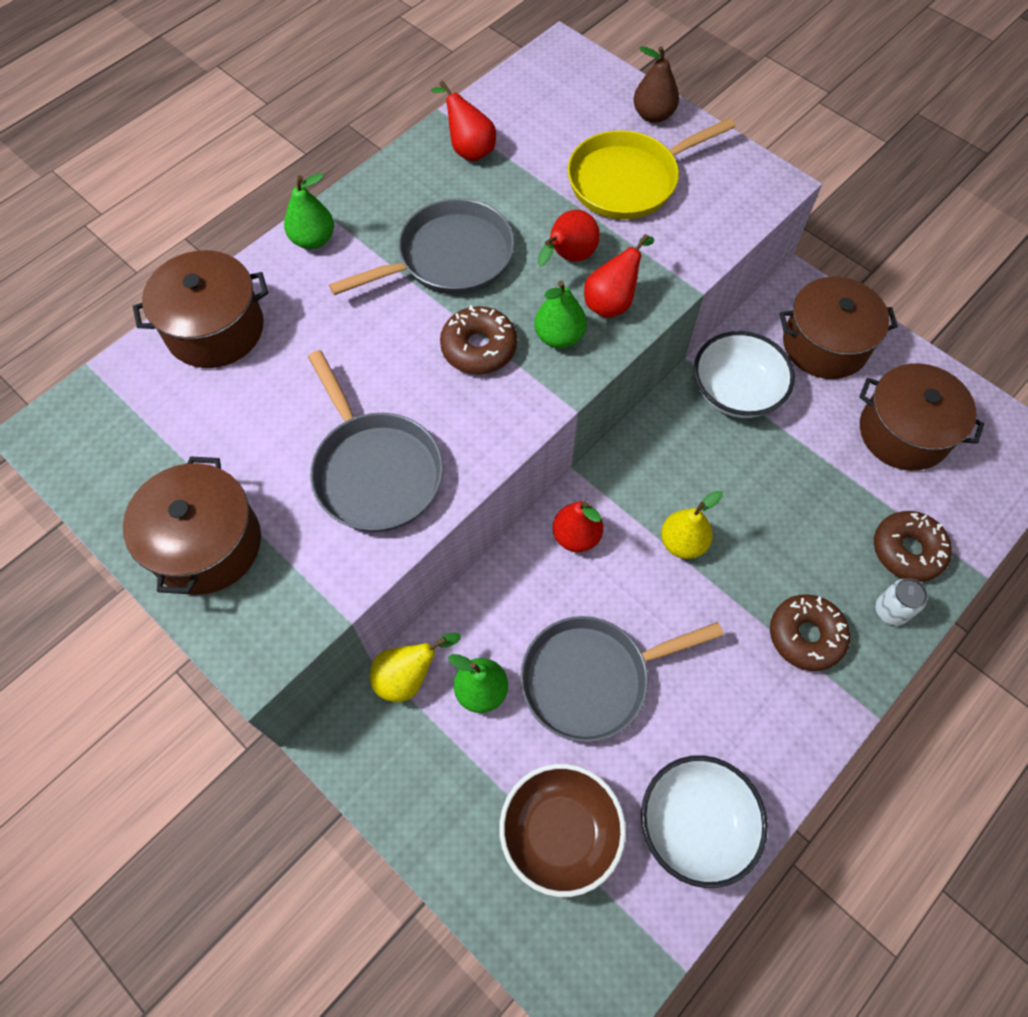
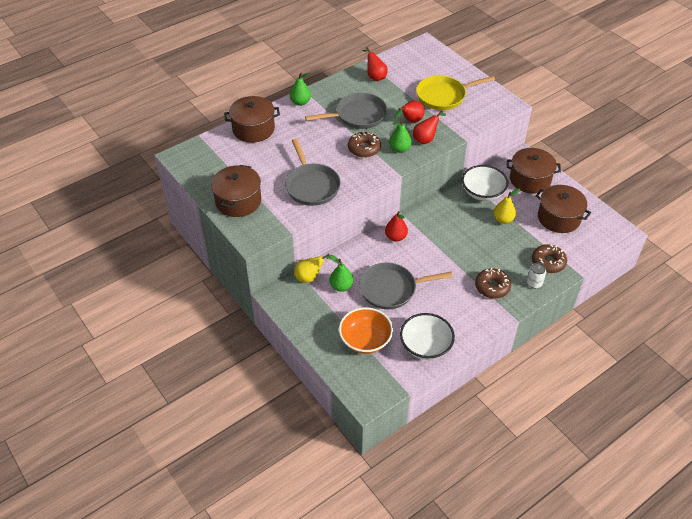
camera: 10 degrees right, 15 degrees down
(560, 832) = (365, 340): brown bowl -> orange bowl
(653, 115) = (461, 73): brown pear -> none
(683, 543) = (444, 246): yellow pear -> yellow pear (503, 219)

